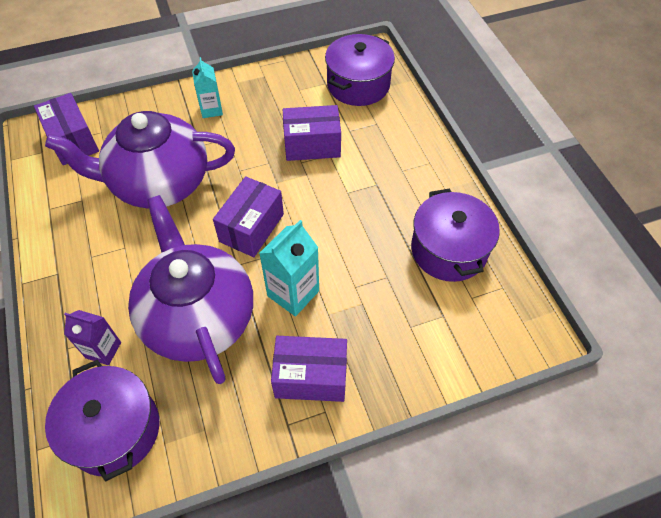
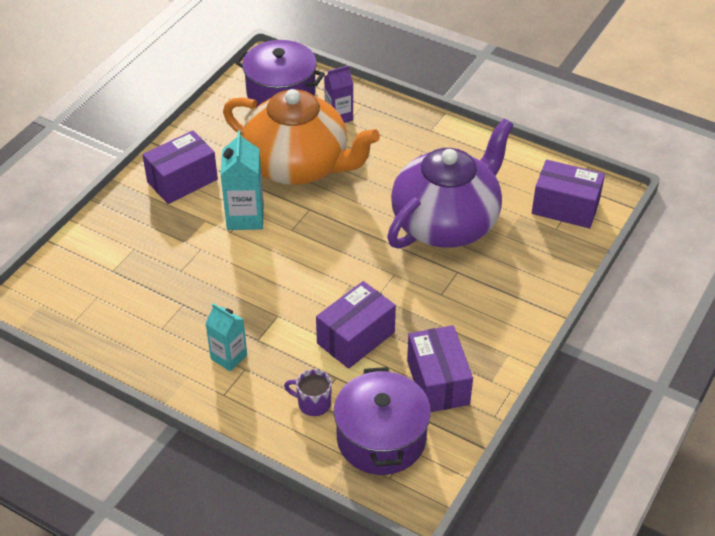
camera: 140 degrees right, 10 degrees down
(198, 316) = (299, 166): purple teapot -> orange teapot
(211, 110) = (492, 310): turquoise carton -> turquoise carton (229, 357)
(251, 228) = (328, 238): purple box -> purple box (438, 382)
(378, 124) = (313, 403): none -> purple mug
(449, 250) = (143, 322): purple pot -> none

